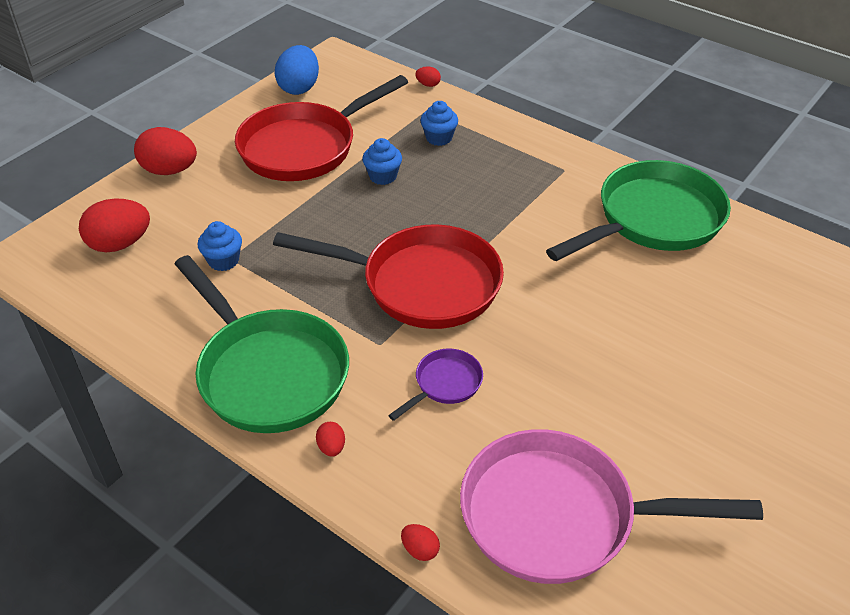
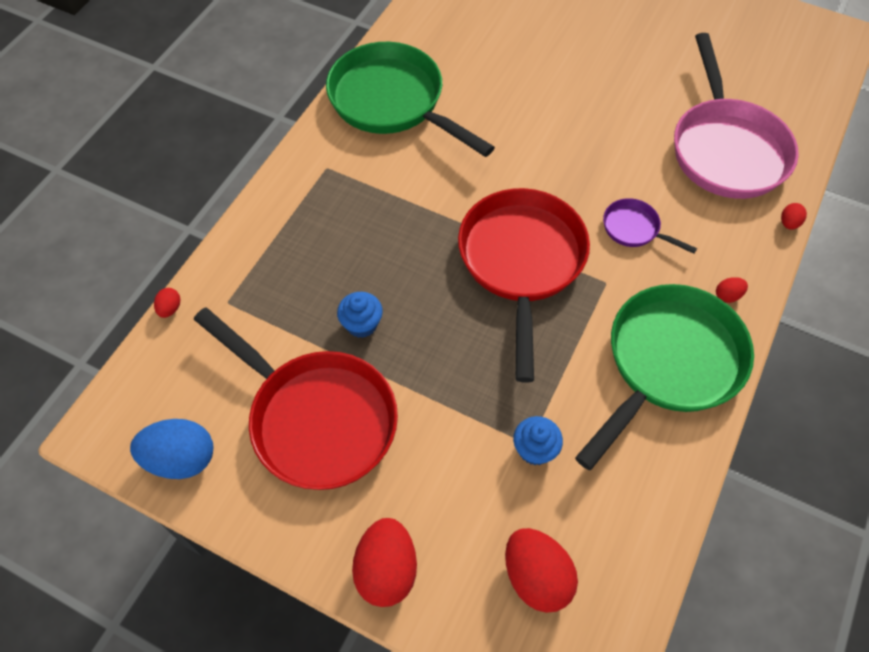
camera: 100 degrees left, 15 degrees up
(439, 138) = (283, 281): blue cupcake -> none

